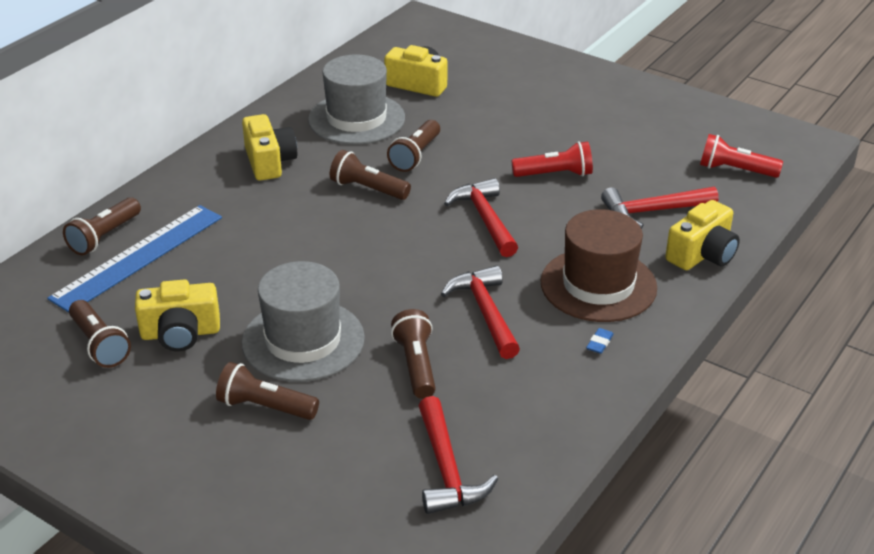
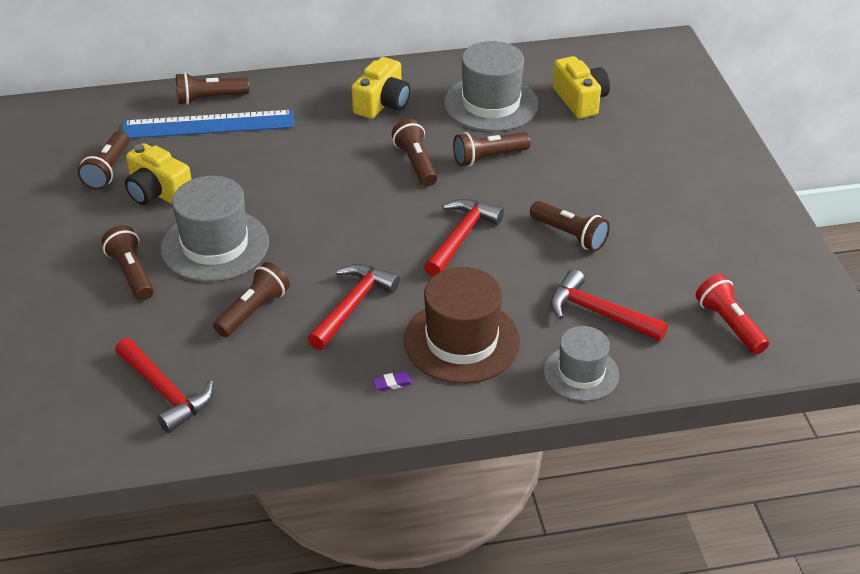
camera: 45 degrees right, 5 degrees up
(447, 469) = (165, 392): red hammer -> red hammer turned 75 degrees counterclockwise
(555, 174) = (569, 235): red flashlight -> brown flashlight
(599, 343) = (392, 383): blue eraser -> purple eraser
(702, 254) = (581, 373): yellow camera -> grey hat

